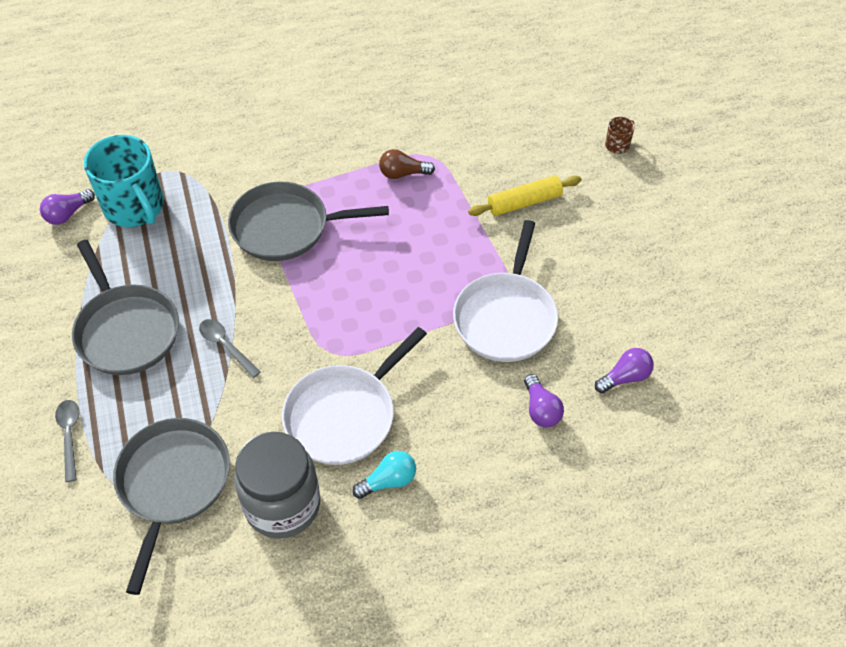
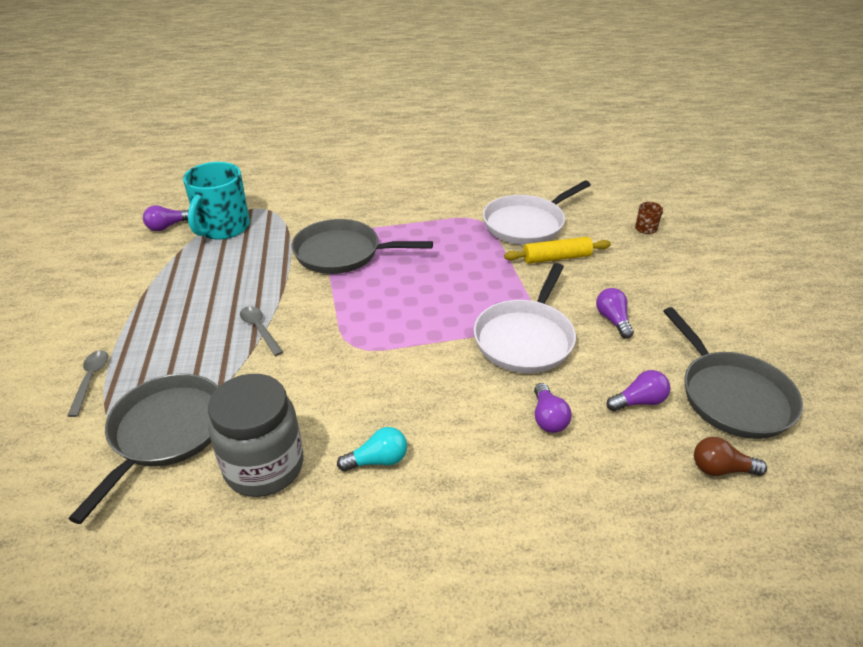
camera: 10 degrees right, 15 degrees down
(126, 330) = (178, 308): grey pan -> grey pan (732, 396)
(135, 207) = (222, 227): turquoise mug -> turquoise mug turned 45 degrees clockwise
(344, 415) = (350, 397): white pan -> white pan (526, 224)
(403, 173) = (453, 228): brown light bulb -> brown light bulb (721, 469)
(592, 280) = (613, 320): none -> purple light bulb

